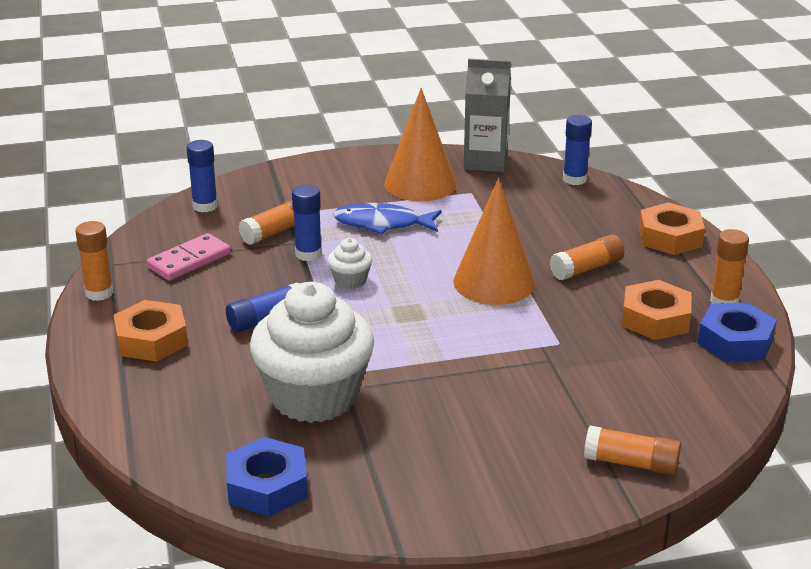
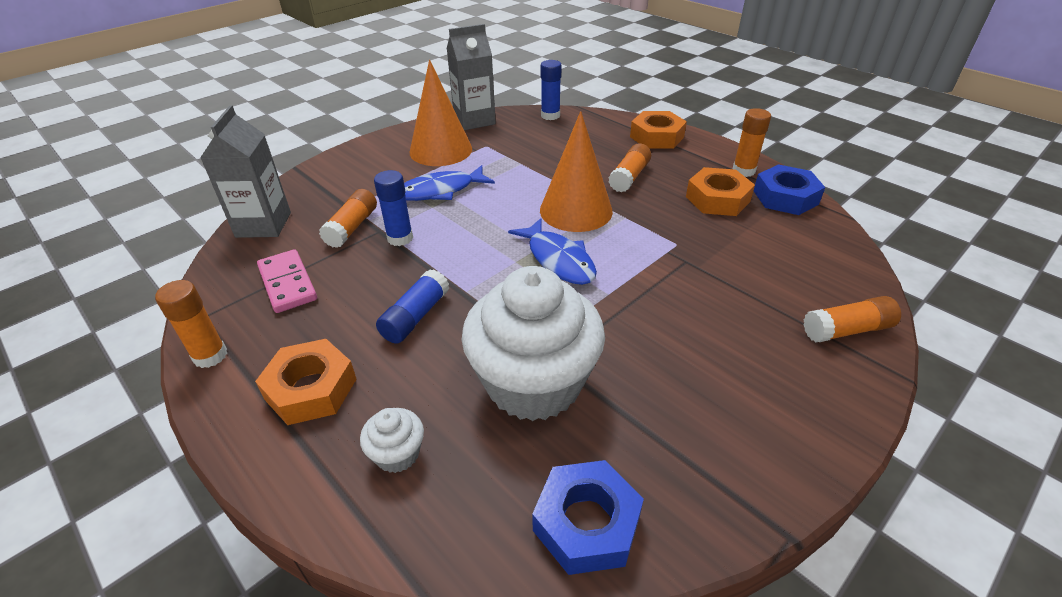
camera: 30 degrees left, 10 degrees up
(189, 260) = (287, 283): pink domino -> pink domino turned 45 degrees counterclockwise
(205, 206) = (263, 225): blue glue stick -> grey carton
(350, 280) = (459, 250): white cupcake -> white cupcake (397, 454)
(430, 318) = (558, 260): none -> blue fish

